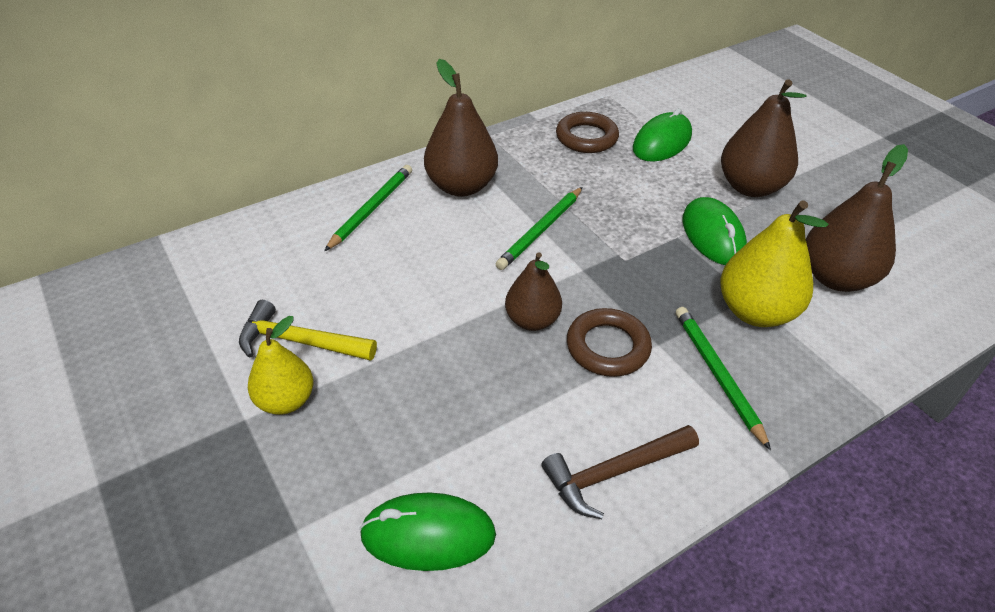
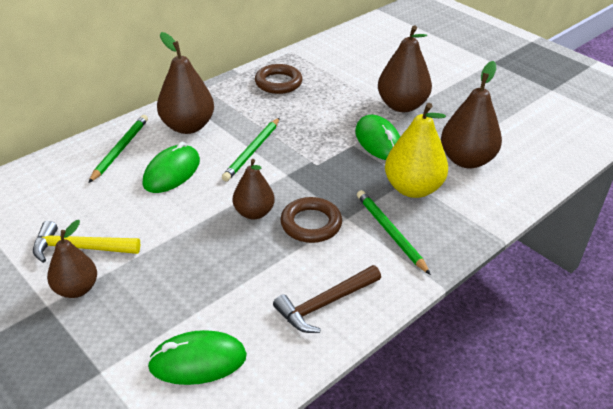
camera: 10 degrees left, 5 degrees down
(286, 400) = (76, 289): yellow pear -> brown pear
(661, 142) = (335, 81): green mouse -> green mouse (172, 172)

